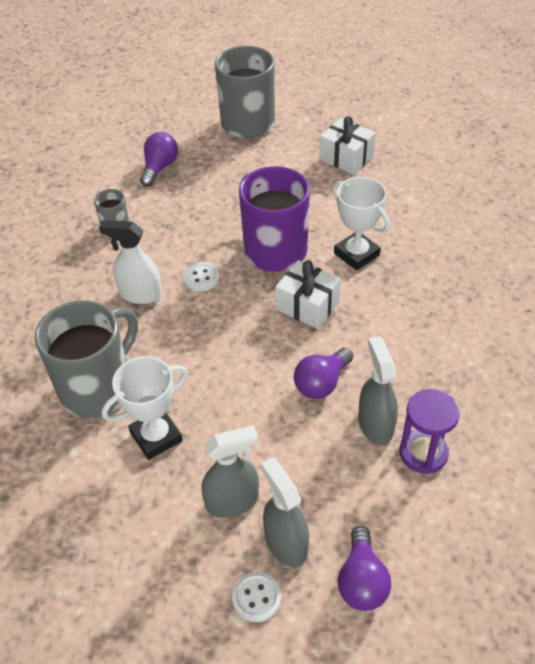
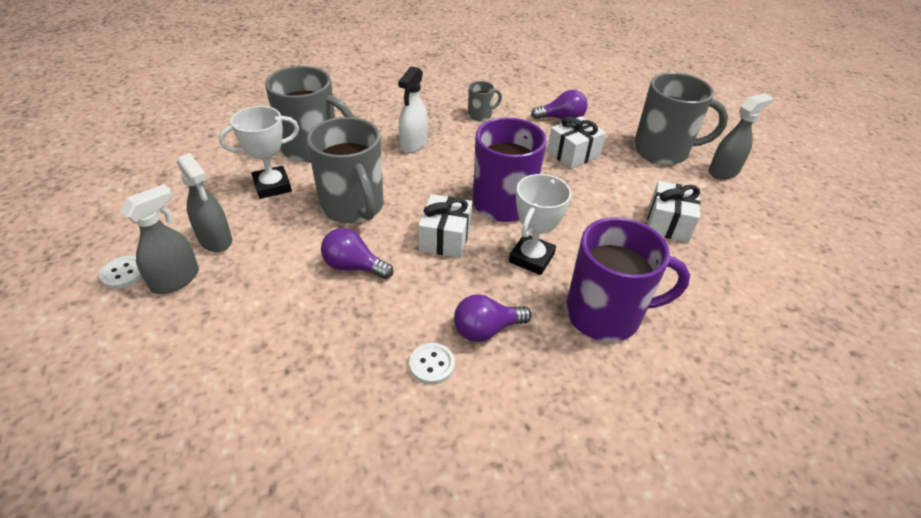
camera: 65 degrees right, 5 degrees down
(140, 294) = (413, 144): white spray bottle -> white spray bottle turned 150 degrees counterclockwise
(156, 437) = (272, 186): white trophy -> white trophy turned 60 degrees counterclockwise
(201, 278) = (447, 169): white button -> white button (432, 364)
(223, 180) = (573, 154): none -> white gift
(229, 368) = (353, 207): none -> grey mug
(362, 581) = (137, 337): purple light bulb -> purple light bulb (486, 329)
(375, 424) = (314, 314): grey spray bottle -> grey spray bottle (723, 171)
(423, 453) = (286, 357): purple hourglass -> none
(435, 232) = (605, 315): none -> purple mug

